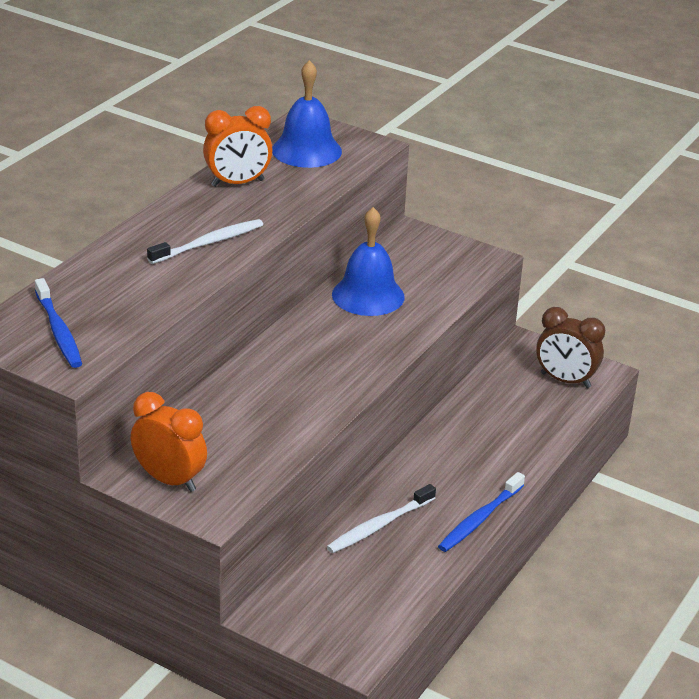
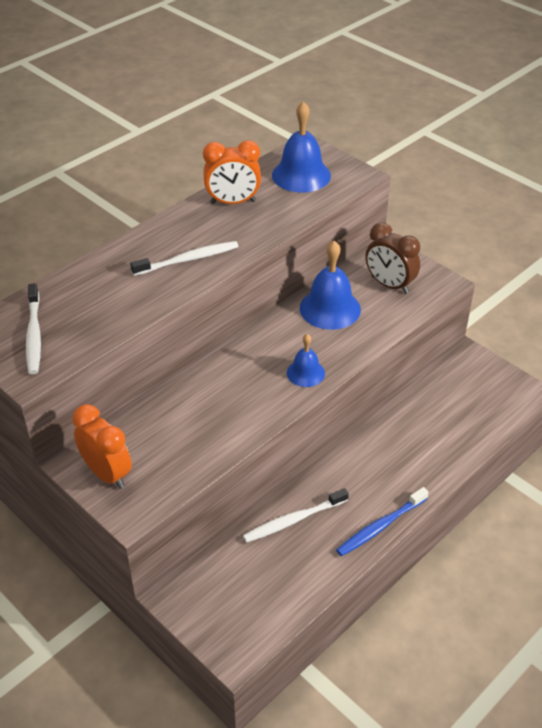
camera: 15 degrees right, 10 degrees up
(58, 331) = (34, 335): blue toothbrush -> white toothbrush
(363, 360) = (305, 373): none -> blue bell
(565, 380) = (493, 396): brown clock -> brown clock (389, 285)

